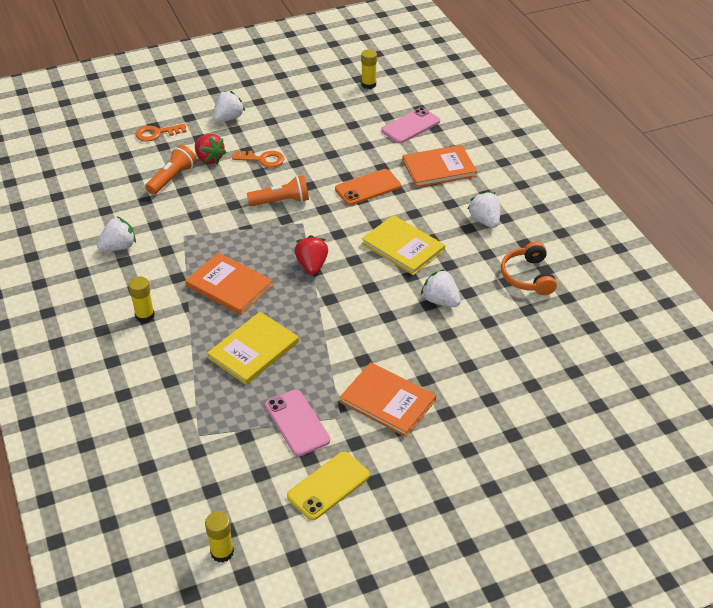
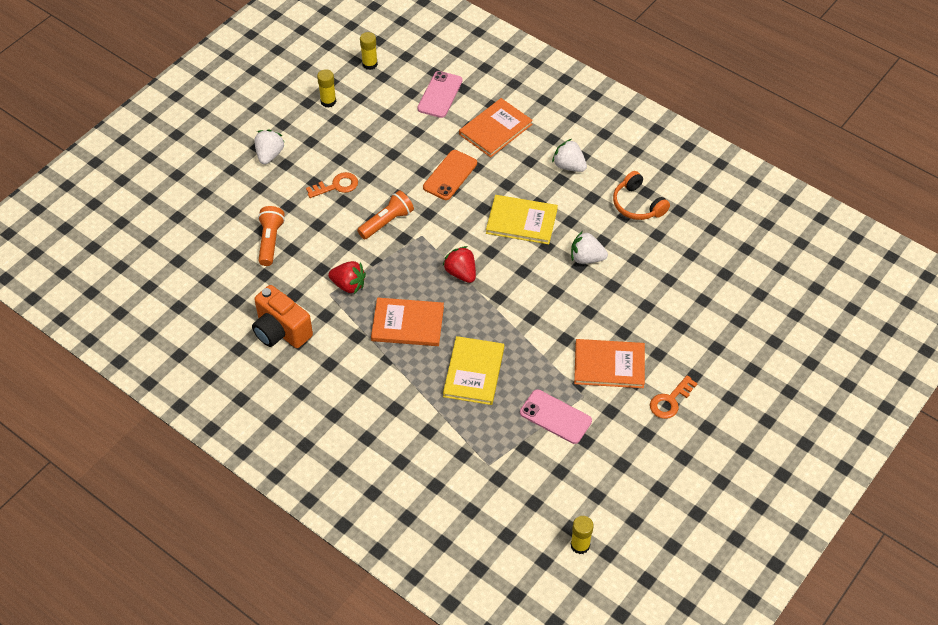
camera: 30 degrees left, 10 degrees up
(119, 247) = (281, 331): white strawberry -> orange camera
(145, 316) = (359, 384): yellow glue stick -> yellow glue stick (328, 101)
(157, 133) = (215, 200): orange key -> orange key (670, 401)
(209, 159) = (287, 206): red strawberry -> red strawberry (348, 285)
(328, 486) = (616, 455): yellow phone -> none

